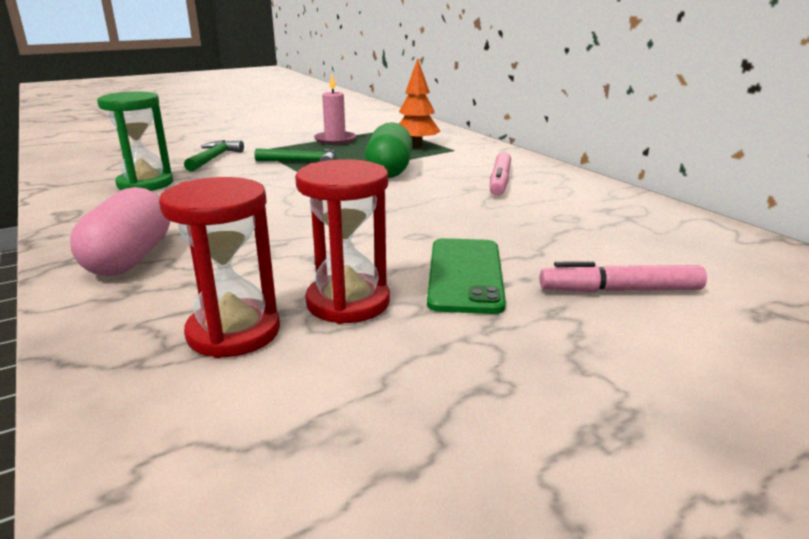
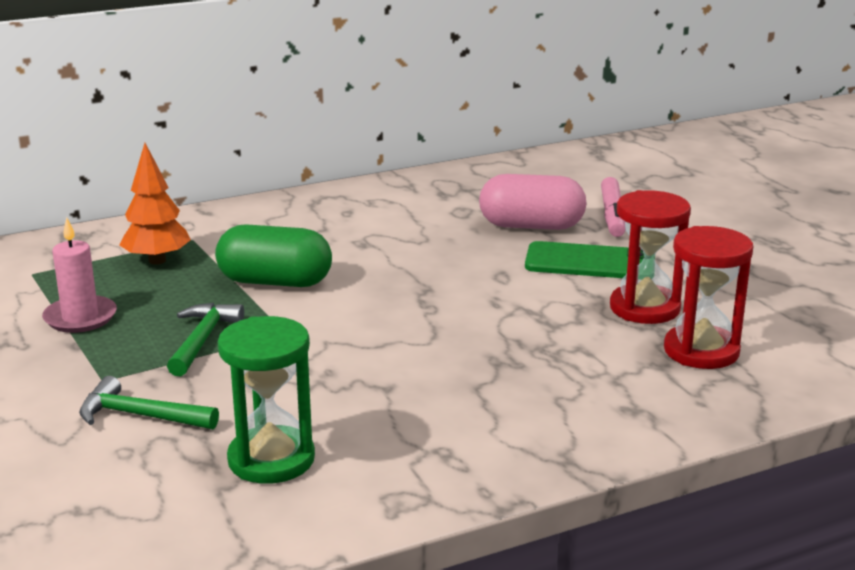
camera: 85 degrees left, 0 degrees up
(130, 258) = (559, 422): pink capsule -> pink capsule (531, 226)
(500, 181) = (343, 227): pink marker -> none

